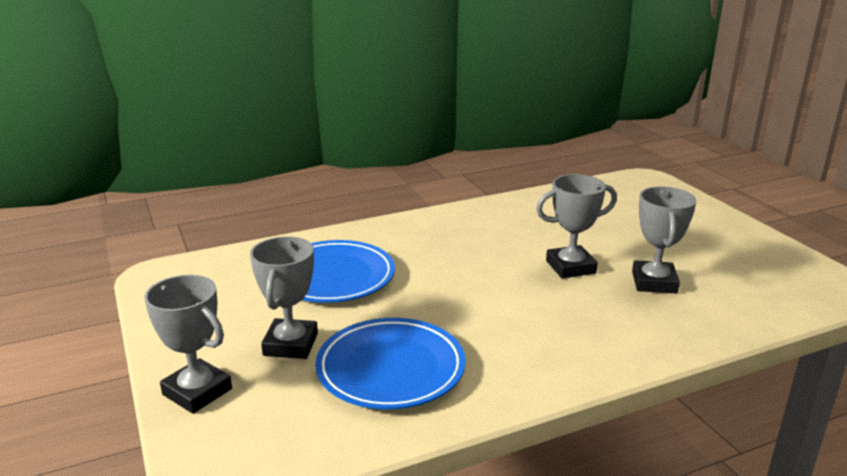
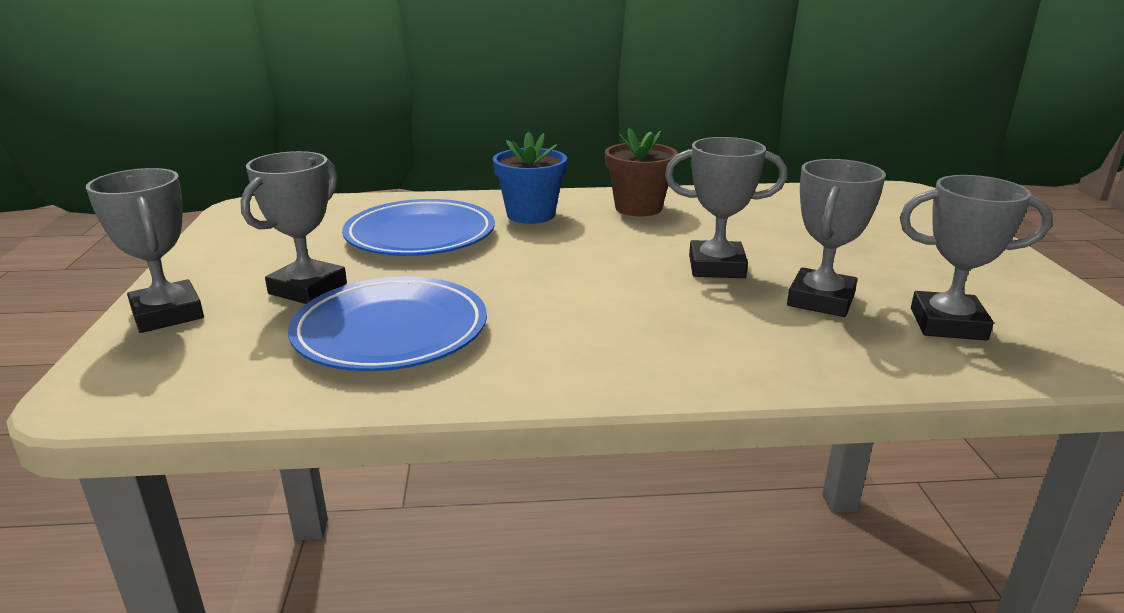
camera: 20 degrees right, 0 degrees up
(403, 242) = (531, 215): none -> blue flower pot
(477, 222) = (638, 208): none -> brown flower pot
(737, 286) = (947, 324): none -> grey trophy

